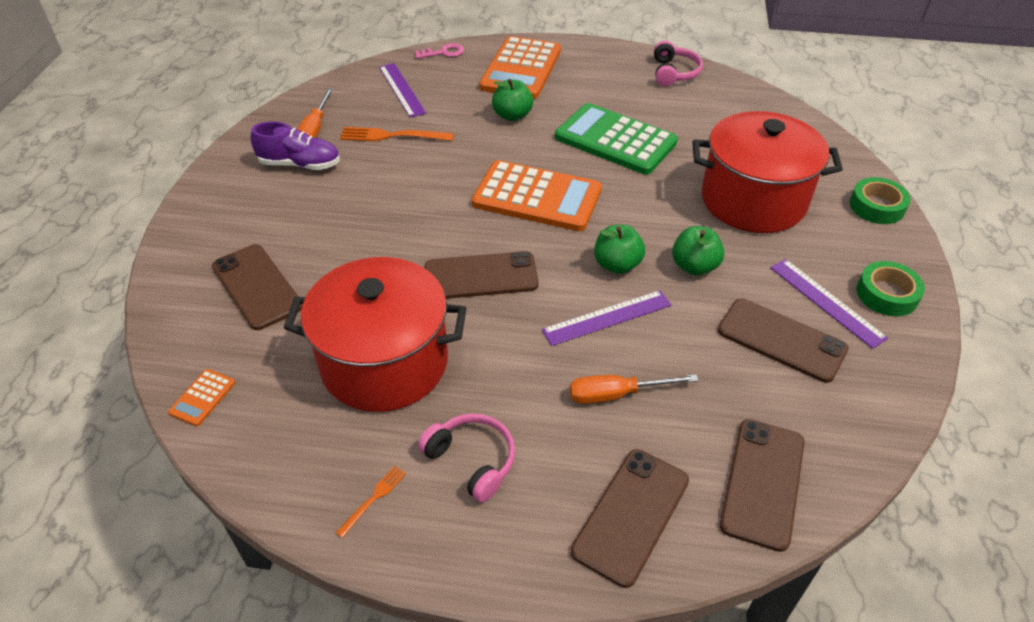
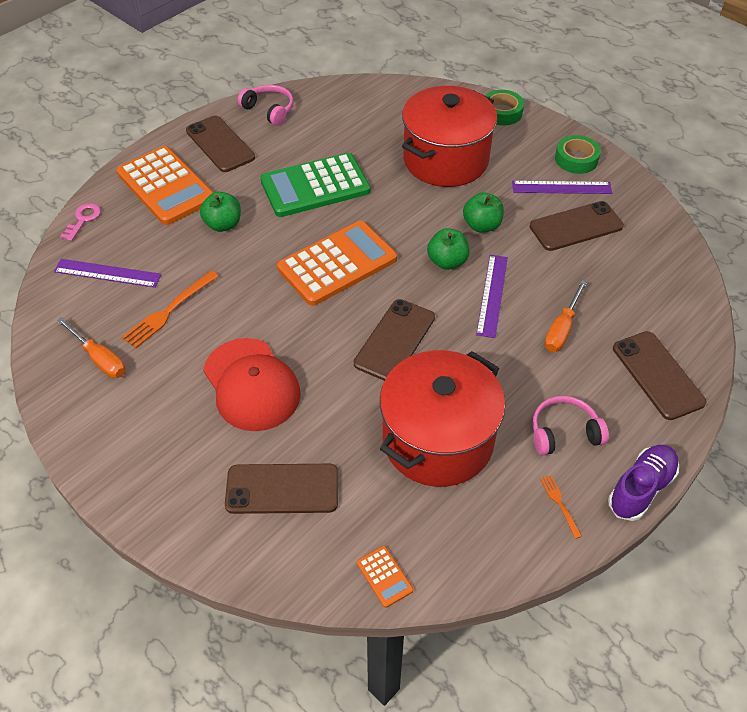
camera: 55 degrees left, 5 degrees up
(300, 164) = (143, 392): purple shoe -> purple shoe (641, 489)
(353, 215) = (251, 385): none -> red cap
(762, 482) = (672, 302): brown phone -> brown phone (220, 144)

